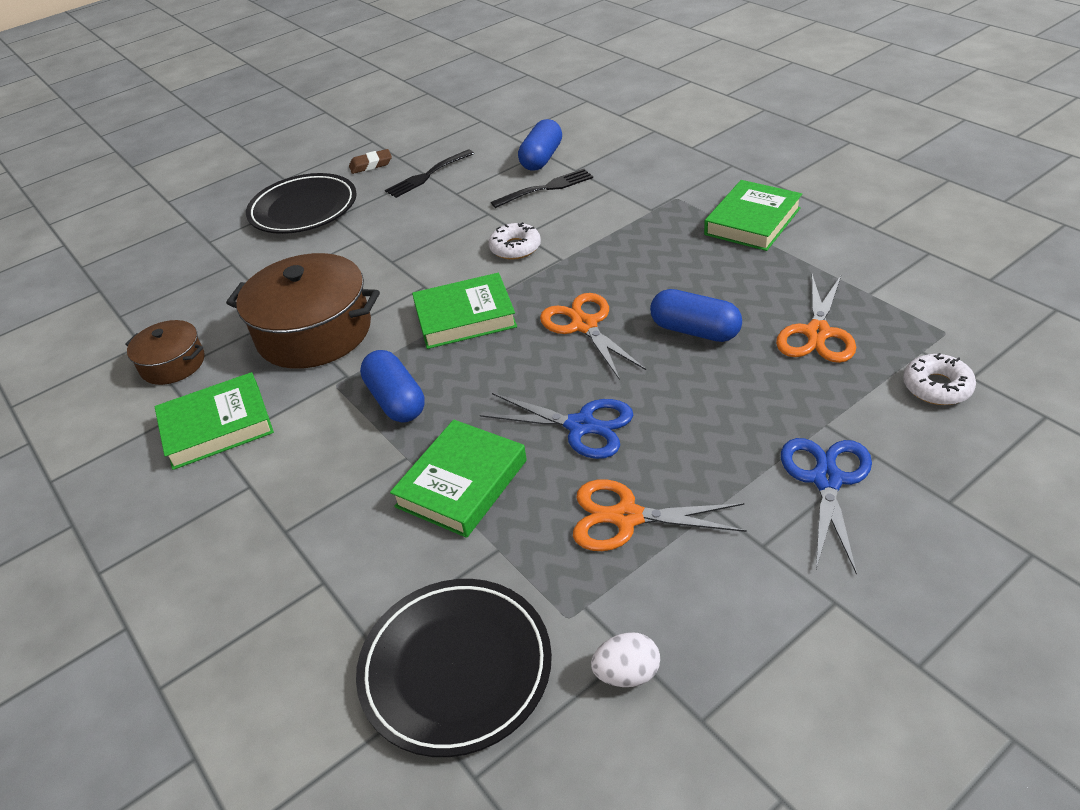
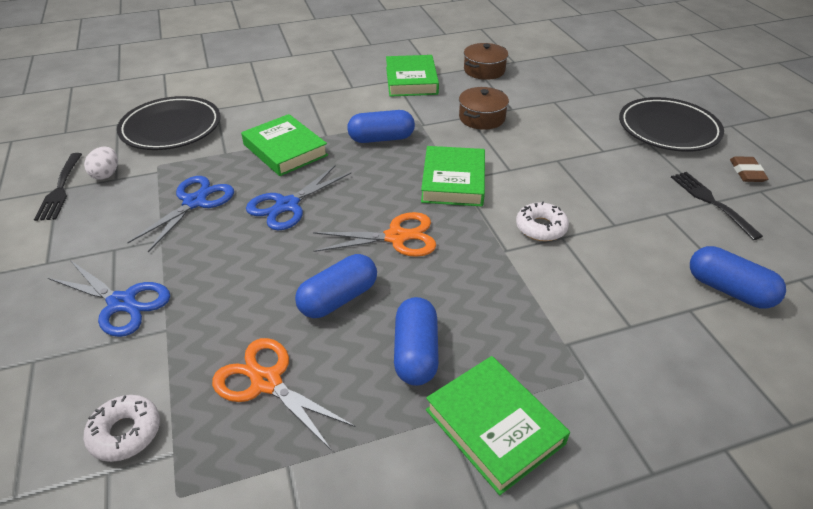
camera: 105 degrees right, 0 degrees up
(314, 332) = (482, 118): brown pot -> brown pot, size x0.54
(546, 188) = (651, 275): black fork -> black fork (60, 188)
(626, 517) = (195, 202): orange scissors -> blue scissors
(718, 270) = (416, 352): none -> blue capsule

